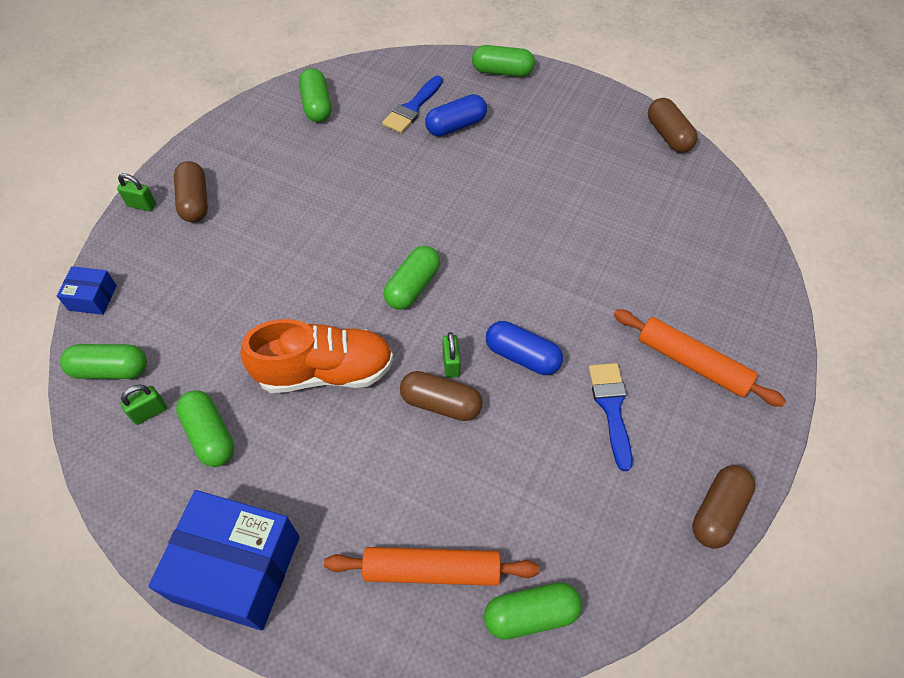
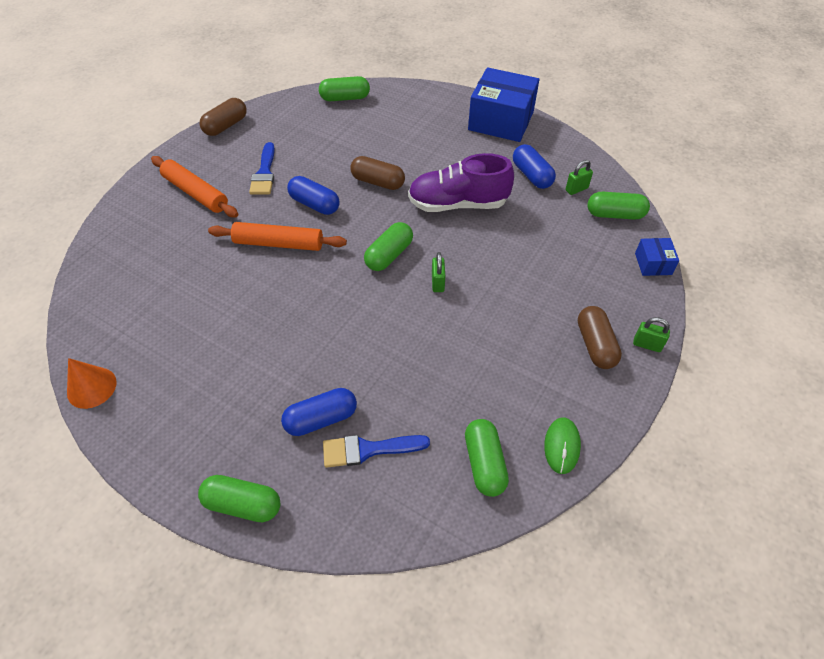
camera: 175 degrees left, 5 degrees down
(92, 298) = (653, 264): blue box -> blue box turned 75 degrees clockwise
(210, 435) = (532, 175): green capsule -> blue capsule
(250, 120) = (562, 446): none -> green mouse
(325, 371) = (458, 204): orange shoe -> purple shoe
(412, 108) = (368, 450): blue brush -> blue brush turned 135 degrees counterclockwise
(432, 569) = (394, 114): orange rolling pin -> orange rolling pin (278, 243)
(451, 364) = (367, 203): green padlock -> green padlock (437, 283)
(668, 135) = (91, 387): brown capsule -> orange cone

